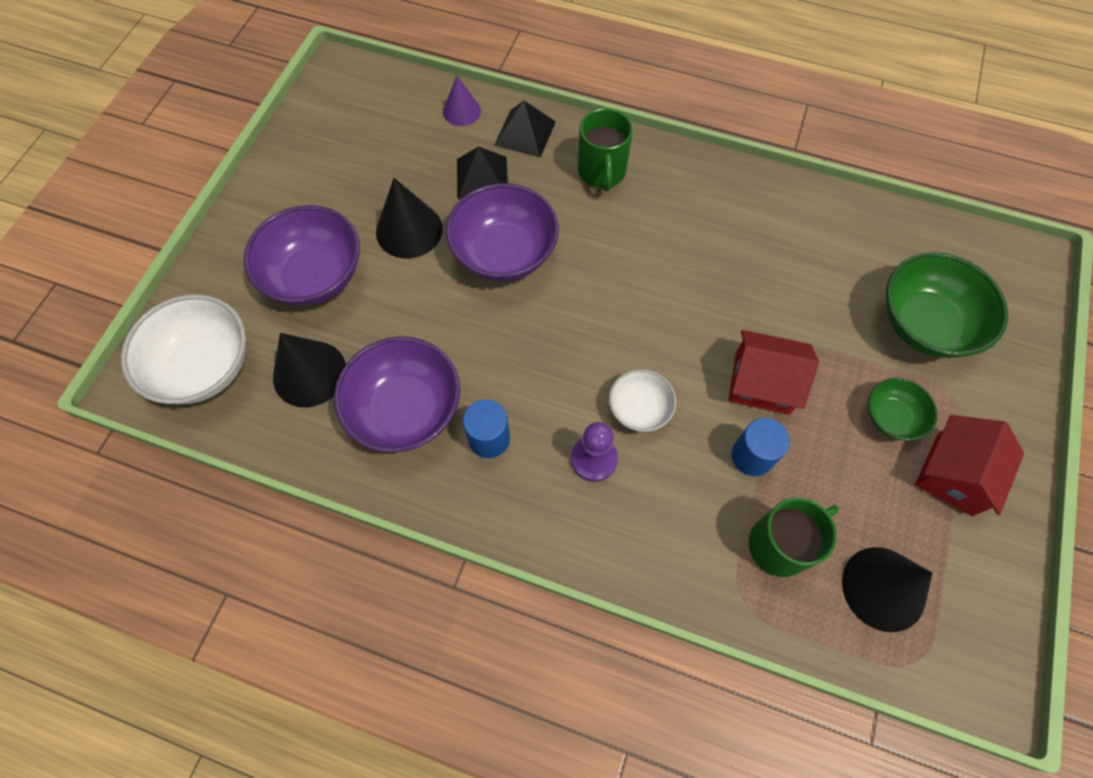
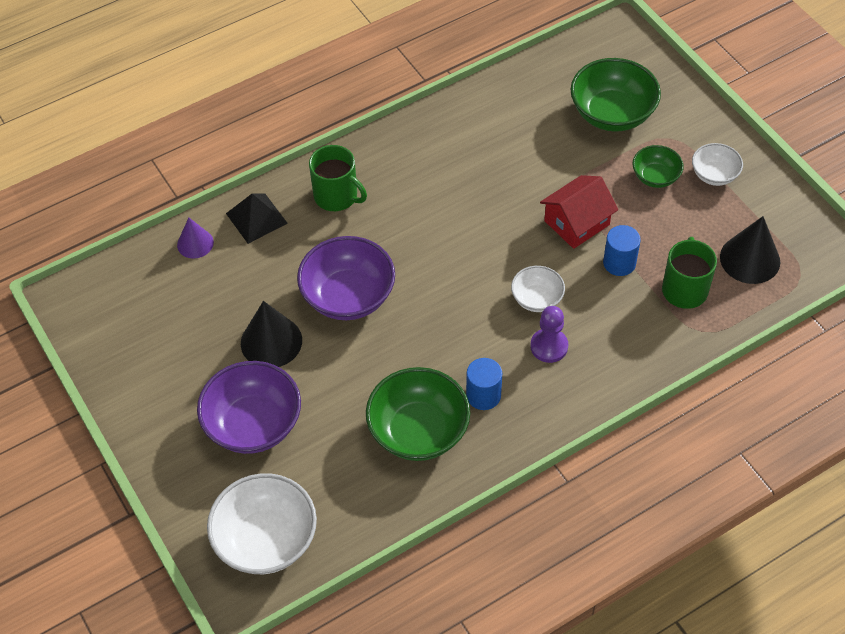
camera: 50 degrees left, 10 degrees down
(309, 373) = (335, 474): black cone -> none
(405, 410) = (418, 431): purple bowl -> green bowl
(482, 177) = (269, 269): black pyramid -> none
(954, 474) = (714, 175): red house -> white bowl

